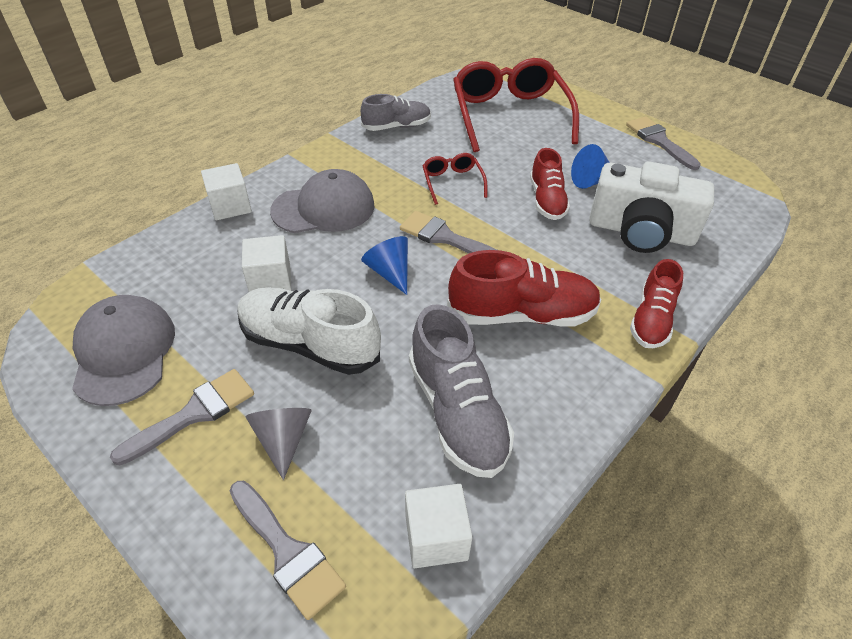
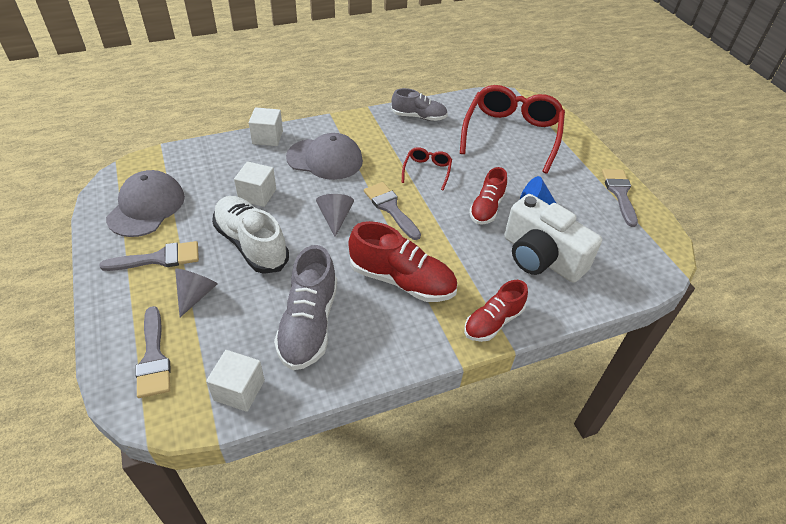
camera: 25 degrees right, 0 degrees up
(390, 272) = (335, 218): blue cone -> grey cone

